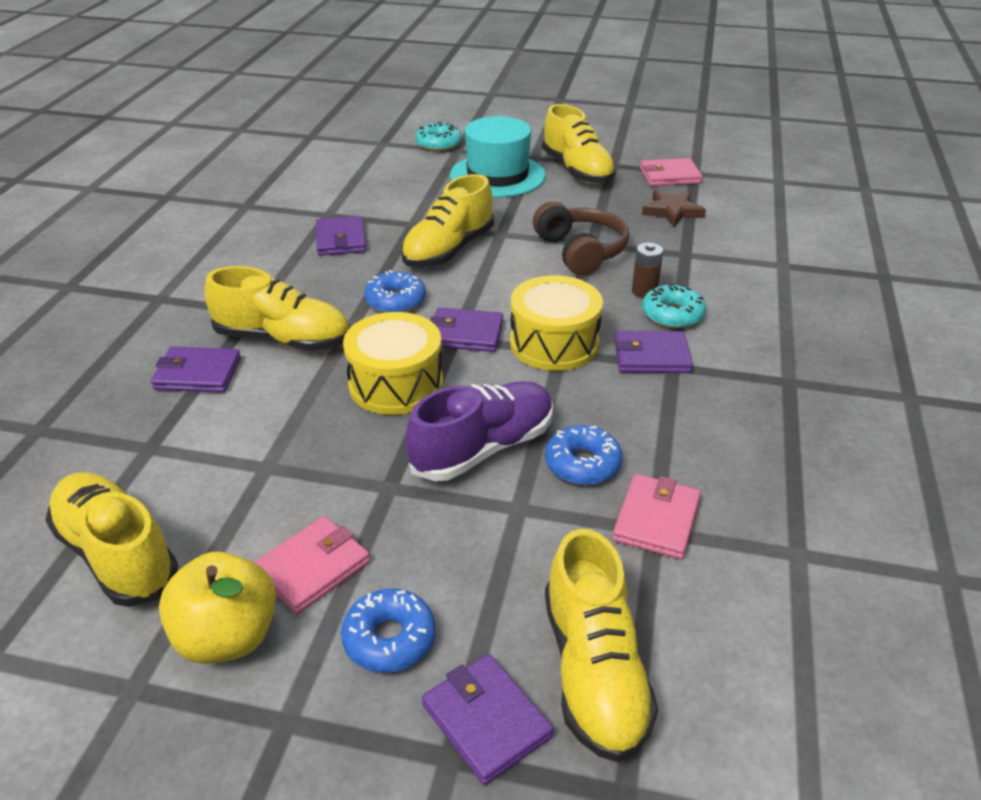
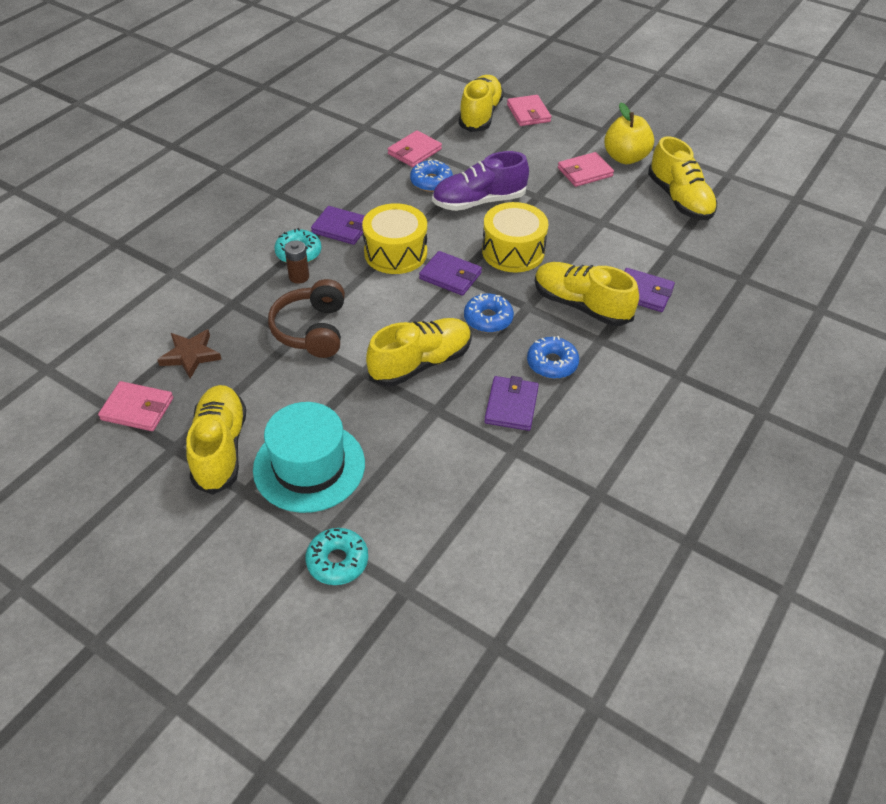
camera: 160 degrees left, 10 degrees up
(389, 639) = (557, 142): blue donut -> blue donut (552, 363)
(486, 720) = (528, 113): purple wallet -> pink wallet

